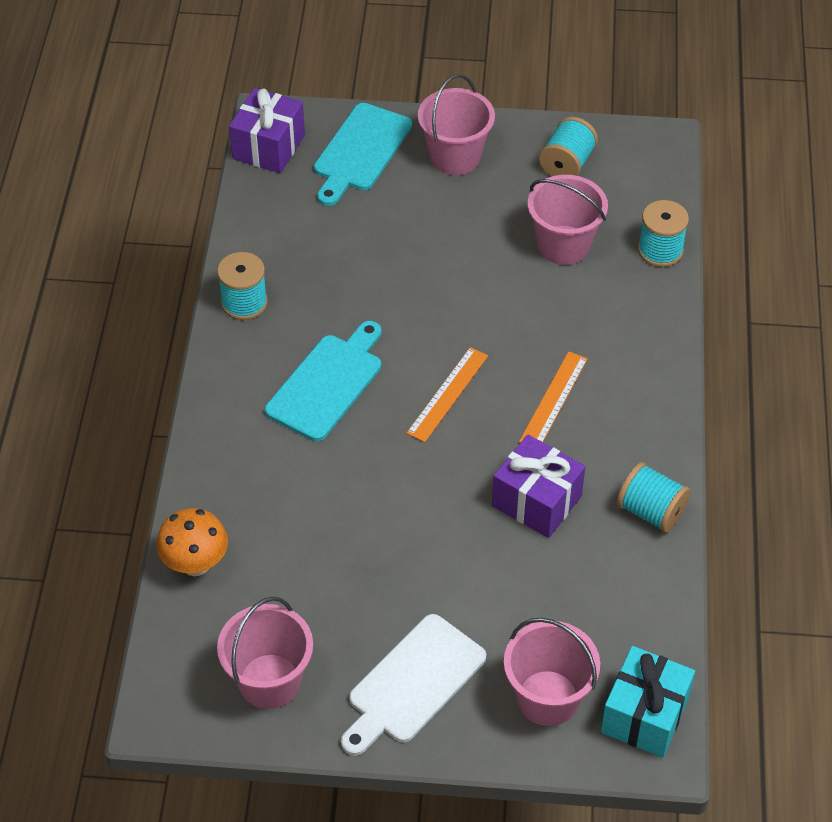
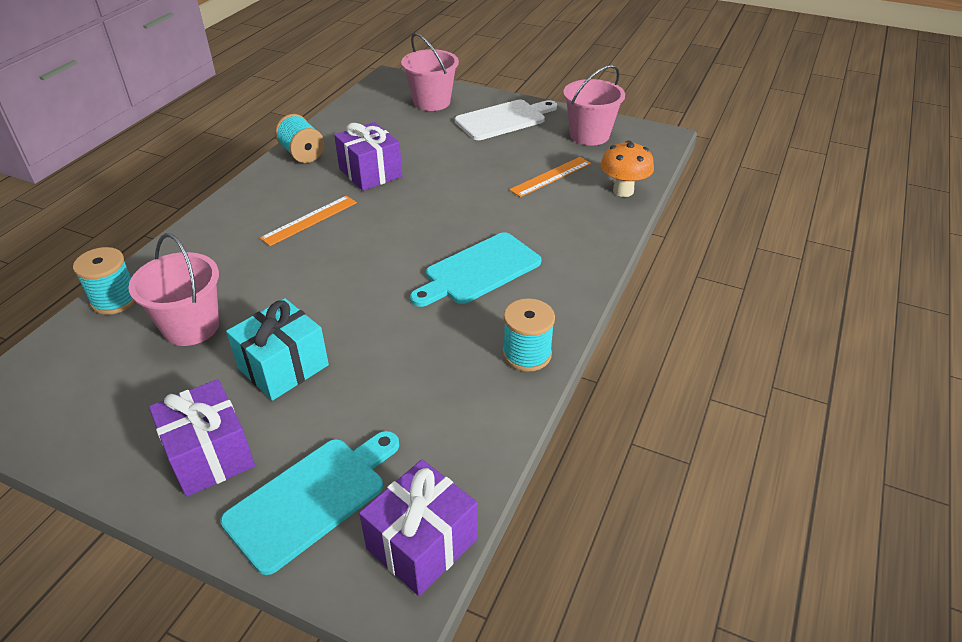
camera: 160 degrees left, 10 degrees down
(447, 394) = (386, 241): orange ruler -> orange ruler (551, 176)
(455, 157) = (210, 455): pink bucket -> purple gift
(567, 164) = (103, 409): turquoise spool -> none
(644, 715) = (385, 88): turquoise gift -> turquoise gift (283, 367)

